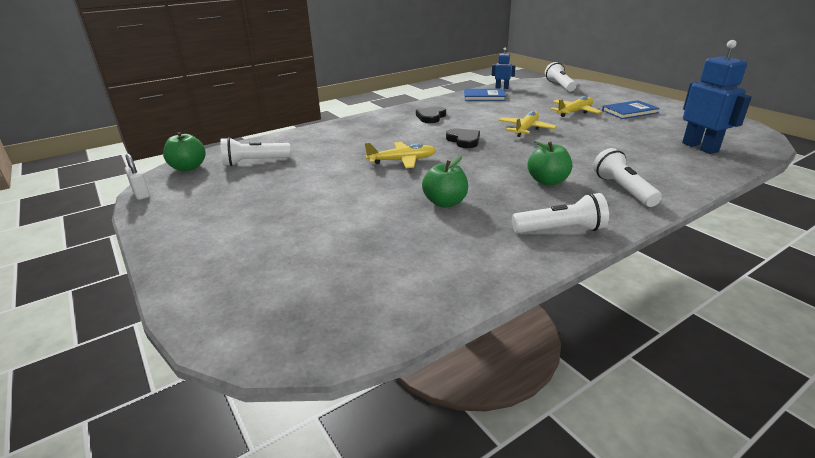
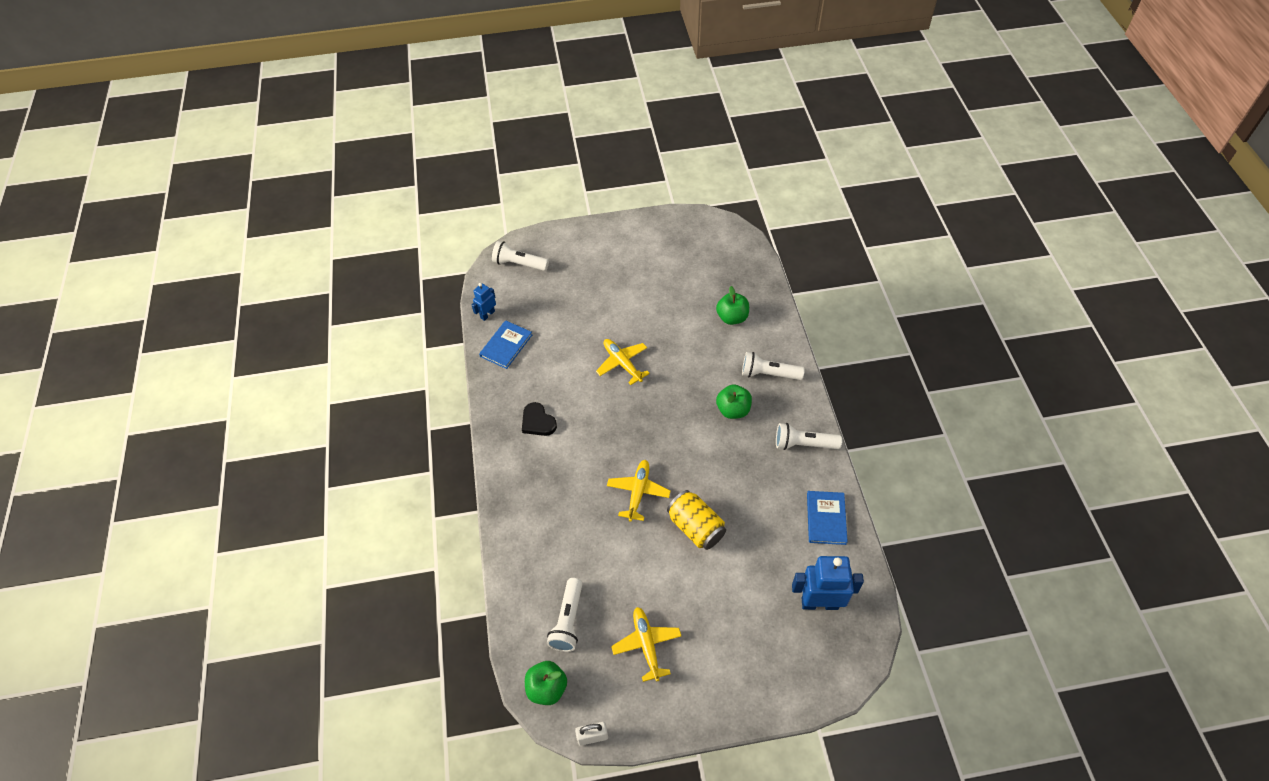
camera: 65 degrees left, 25 degrees up
(386, 192) = (696, 527): none -> yellow can
(445, 203) = (733, 494): green apple -> green apple (732, 317)
(464, 140) = (619, 424): black heart -> none
(560, 230) = (803, 444): white flashlight -> white flashlight turned 105 degrees counterclockwise
(574, 112) = (603, 302): yellow plane -> yellow plane (646, 645)
(629, 111) = (629, 264): blue book -> blue book (826, 518)
(700, 147) = (728, 278): blue robot -> blue robot (819, 603)

